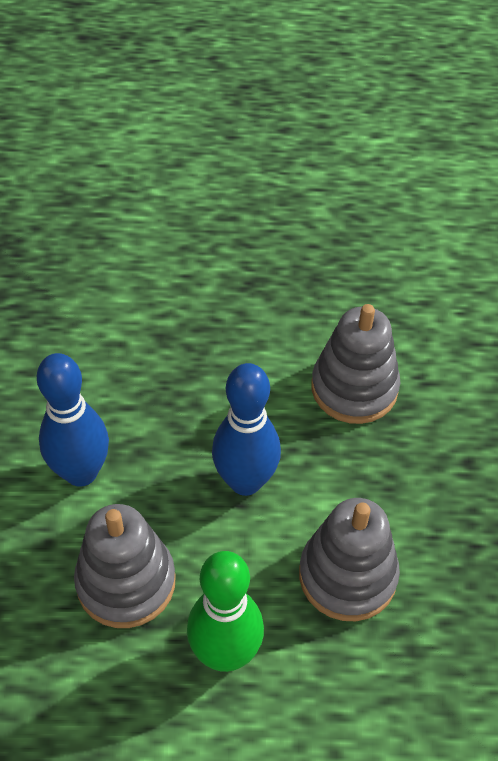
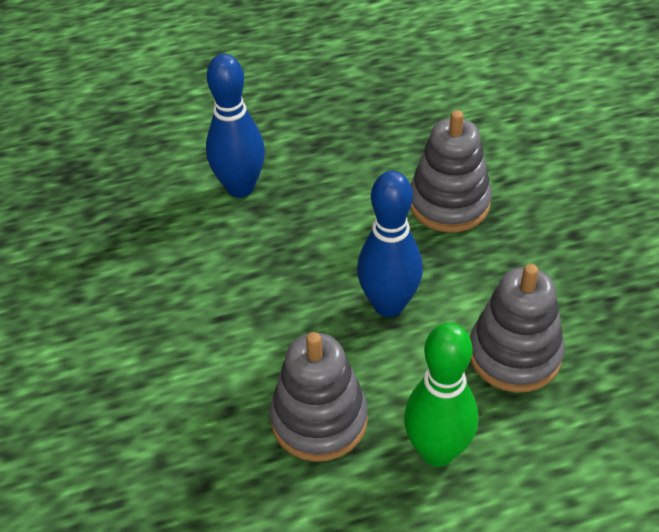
camera: 15 degrees left, 5 degrees down
(81, 472) = (234, 340): blue bowling pin -> blue bowling pin (240, 187)

